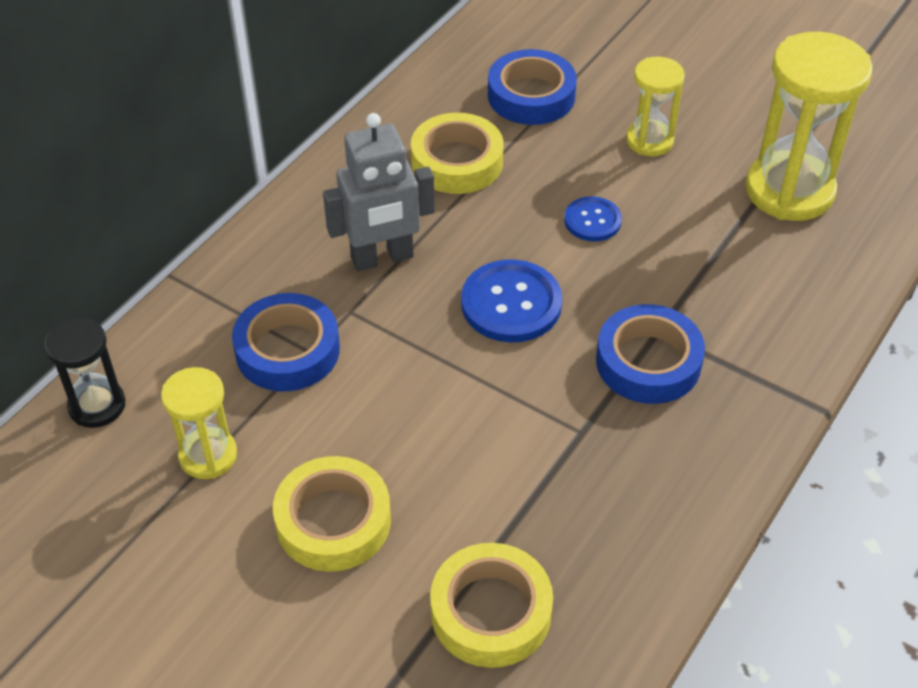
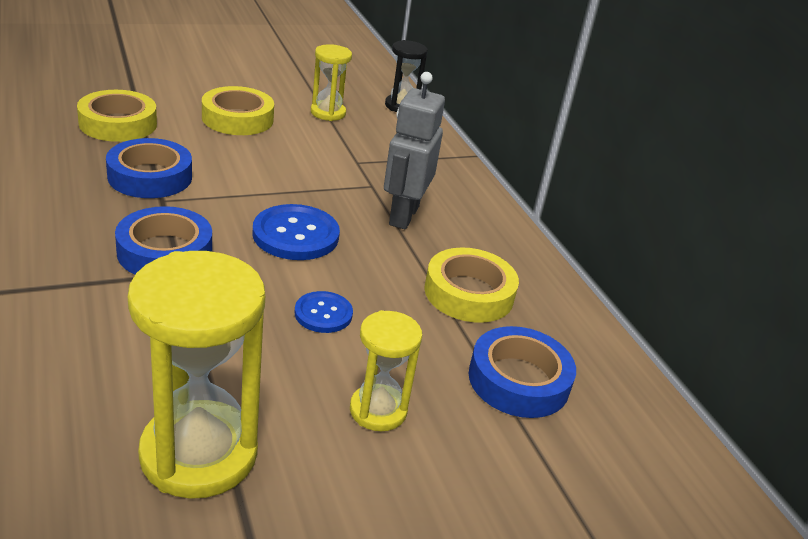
camera: 120 degrees right, 15 degrees down
(287, 350) = (368, 157): blue tape -> blue tape (150, 177)

